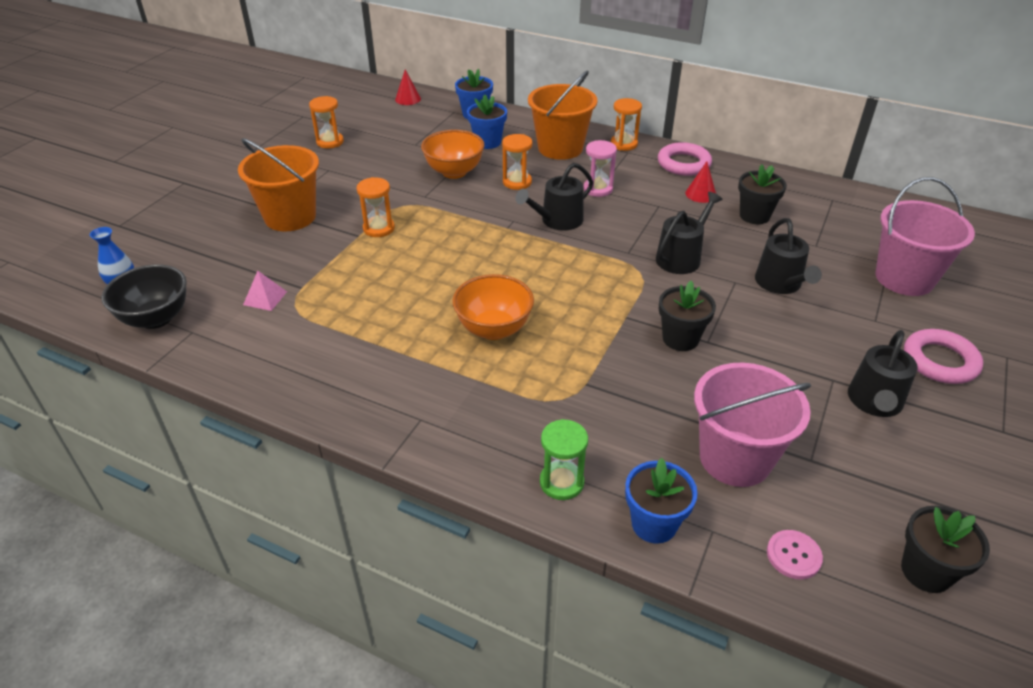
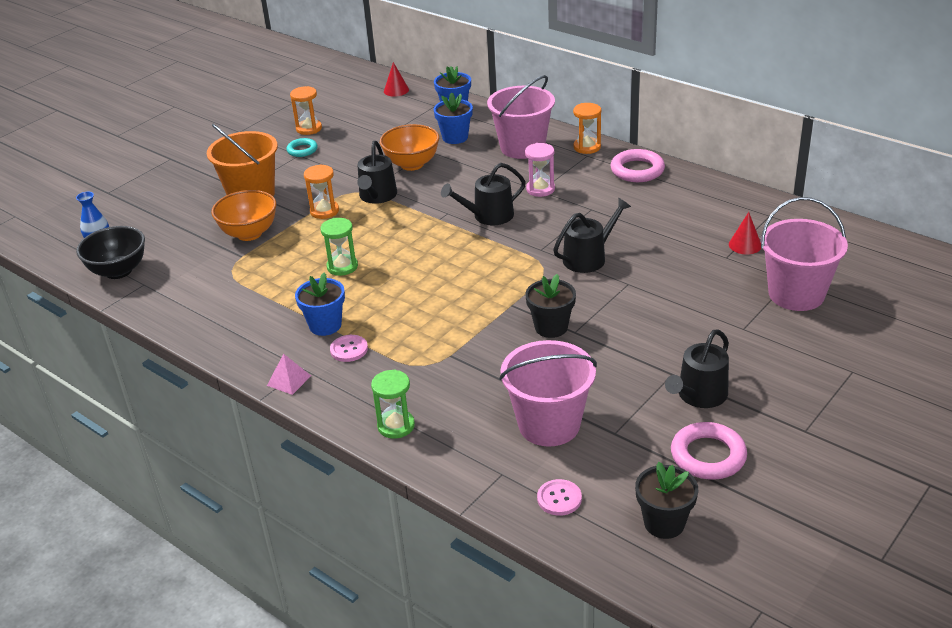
camera: 15 degrees right, 5 degrees down
(265, 298) = (209, 262): pink pyramid -> pink pyramid (289, 380)
(330, 164) = (302, 150): none -> turquoise ring
(422, 290) = (342, 267): none -> green hourglass
(467, 389) = (349, 349): none -> pink button
(494, 329) = (390, 304): orange bowl -> orange bowl (249, 233)
(517, 182) = (466, 178): orange hourglass -> none
(560, 148) = (522, 147): orange bucket -> pink bucket
(654, 524) = (456, 463): blue flower pot -> blue flower pot (325, 325)
(700, 194) = (638, 201): red cone -> red cone (745, 245)
(754, 216) = (681, 225): black flower pot -> none
(780, 284) = (670, 289): black watering can -> black watering can (377, 196)
(940, 361) = (783, 368): pink ring -> pink ring (708, 456)

